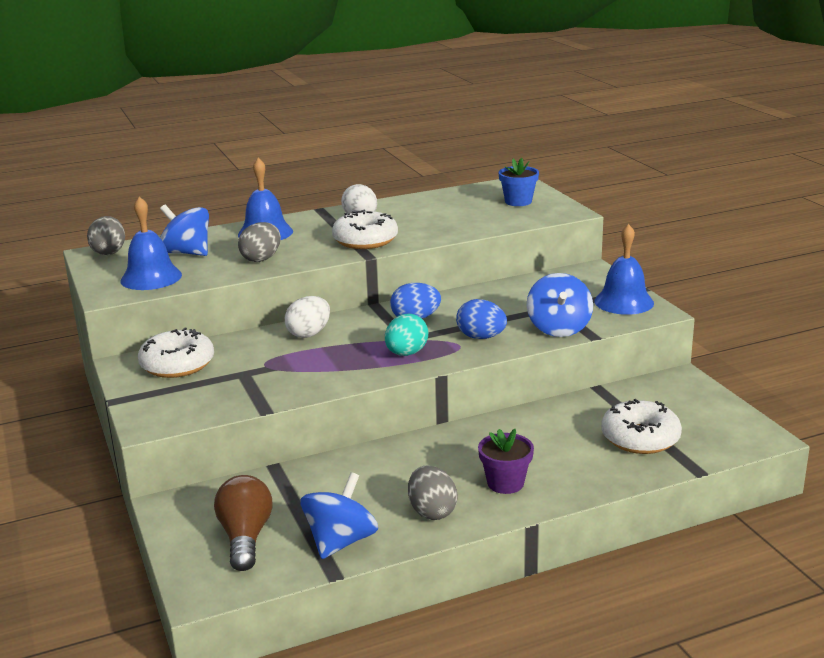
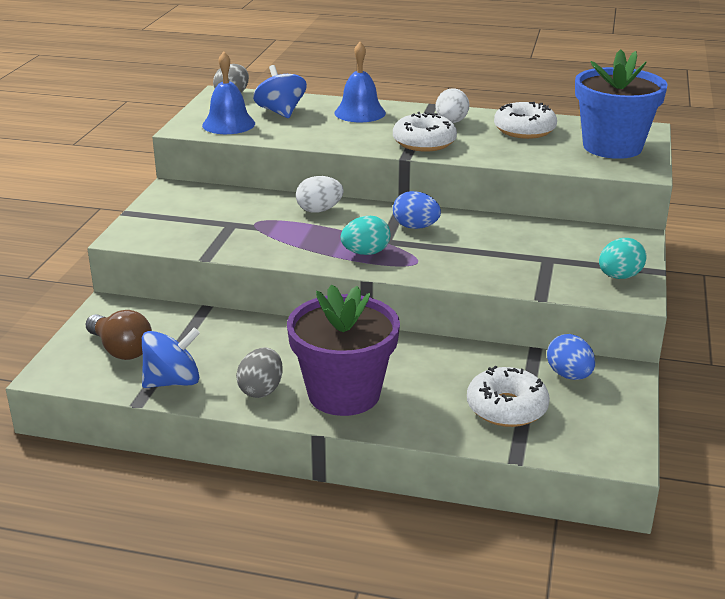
camera: 35 degrees right, 5 degrees up
(177, 364) = (200, 201): white donut -> white donut (524, 130)
(245, 537) = (121, 349): brown light bulb -> brown light bulb turned 105 degrees clockwise
(261, 259) = (323, 133): grey egg -> none
(481, 337) = (444, 262): blue egg -> blue egg (569, 375)
(505, 483) = (344, 394): purple flower pot -> purple flower pot, size x2.06
(518, 201) = (612, 147): blue flower pot -> blue flower pot, size x2.06
(559, 328) = (521, 278): blue spinning top -> none
(624, 302) = (619, 276): blue bell -> turquoise egg

